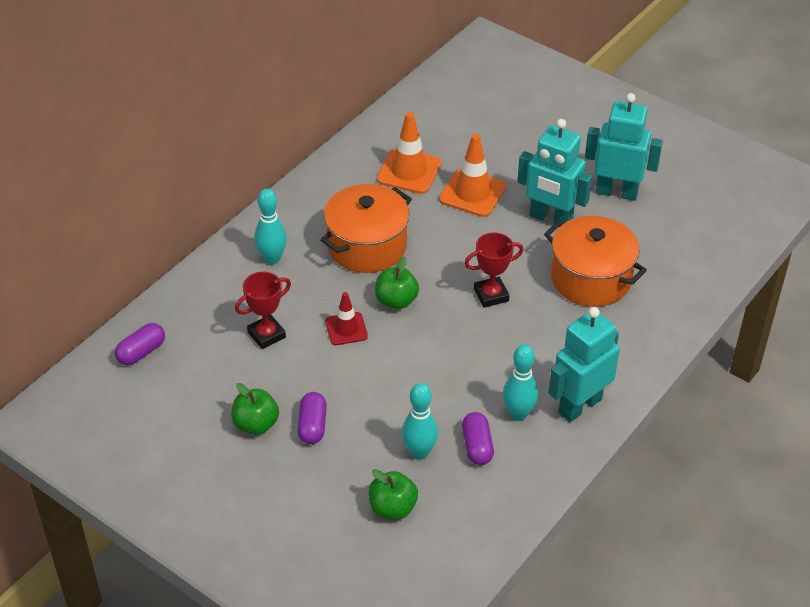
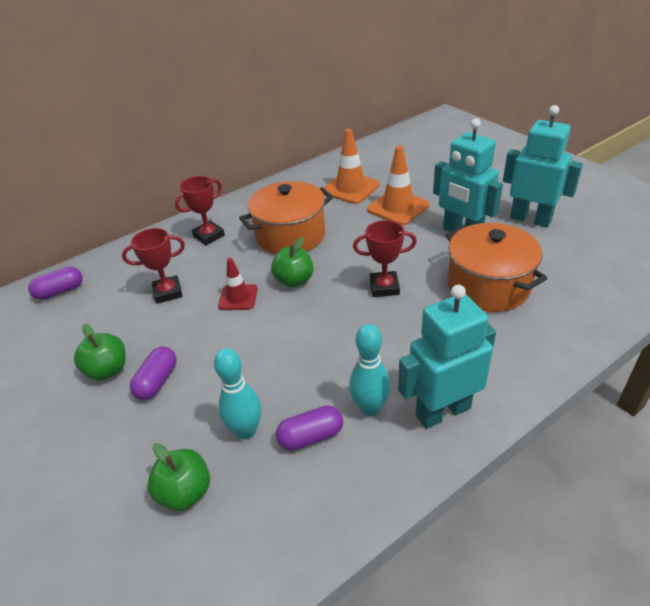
camera: 20 degrees right, 5 degrees down
(272, 259) = (209, 236): turquoise bowling pin -> red trophy
(477, 446) = (311, 436): purple capsule -> purple capsule turned 60 degrees clockwise

